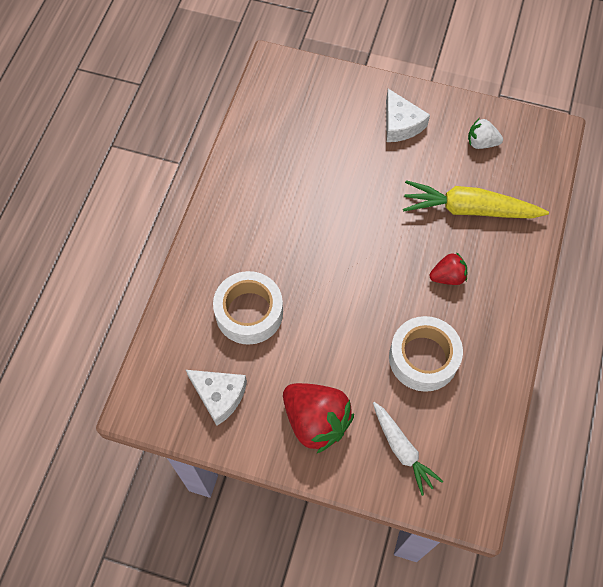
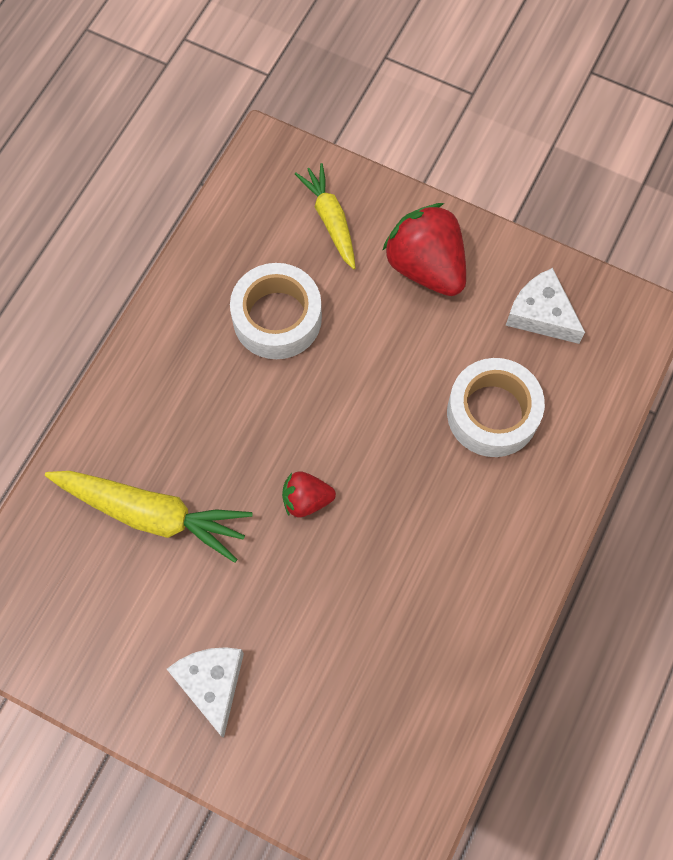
camera: 170 degrees left, 5 degrees up
(402, 449) = (330, 220): white carrot -> yellow carrot
(448, 277) = (214, 418): red strawberry -> red strawberry (306, 499)
(481, 143) = (95, 625): white strawberry -> none

